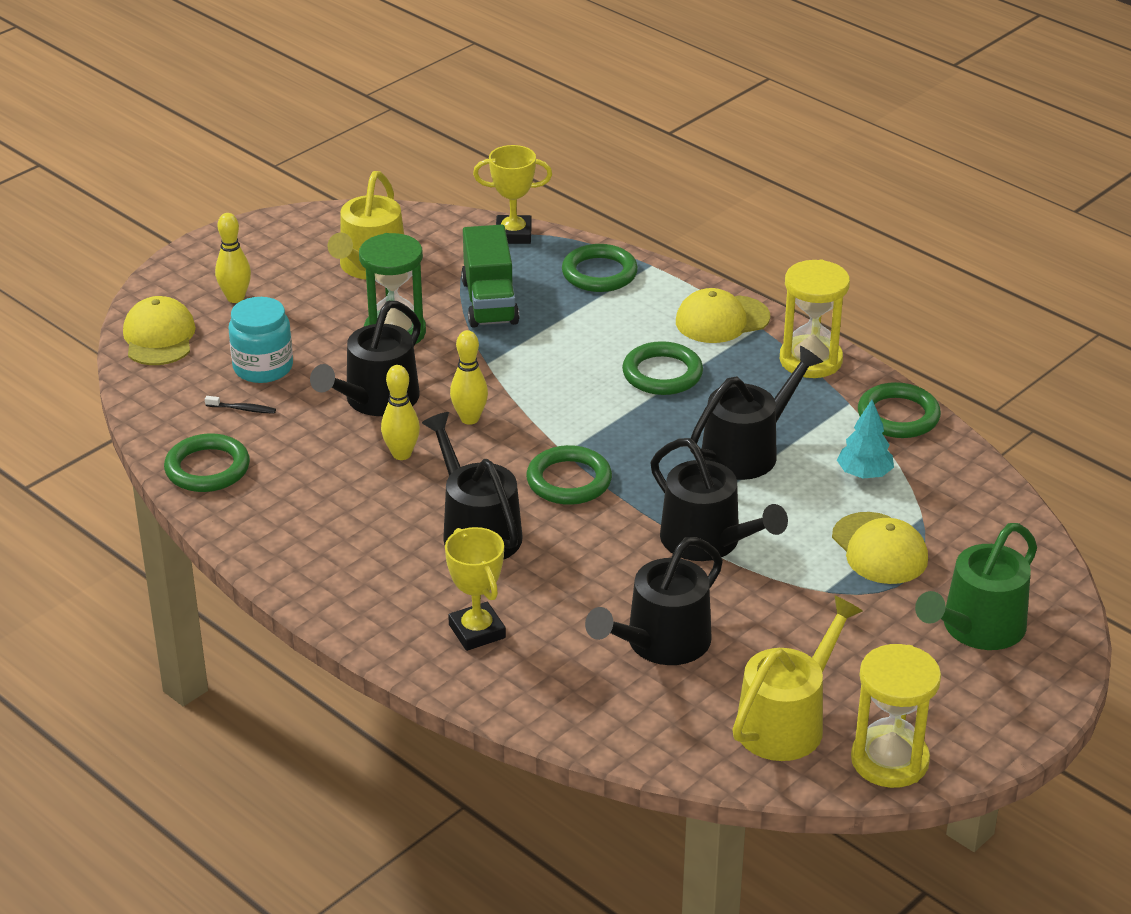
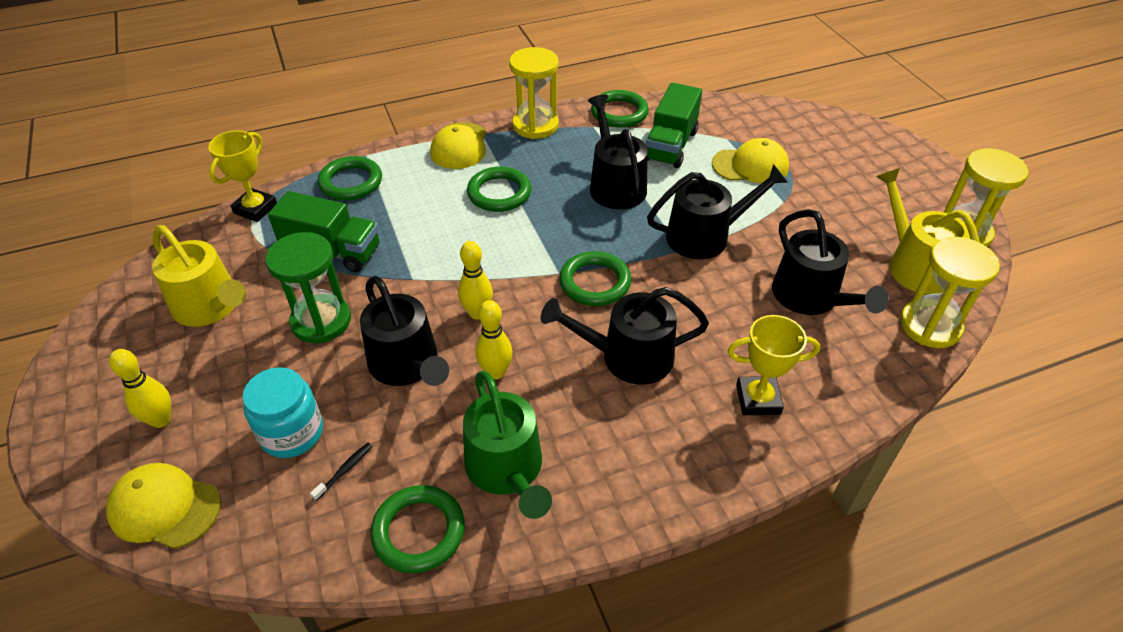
camera: 65 degrees left, 10 degrees up
(681, 746) = (930, 326): none -> yellow hourglass
(864, 474) = (670, 145): turquoise tree -> green truck
(977, 628) = (844, 155): green watering can -> green watering can (507, 469)

